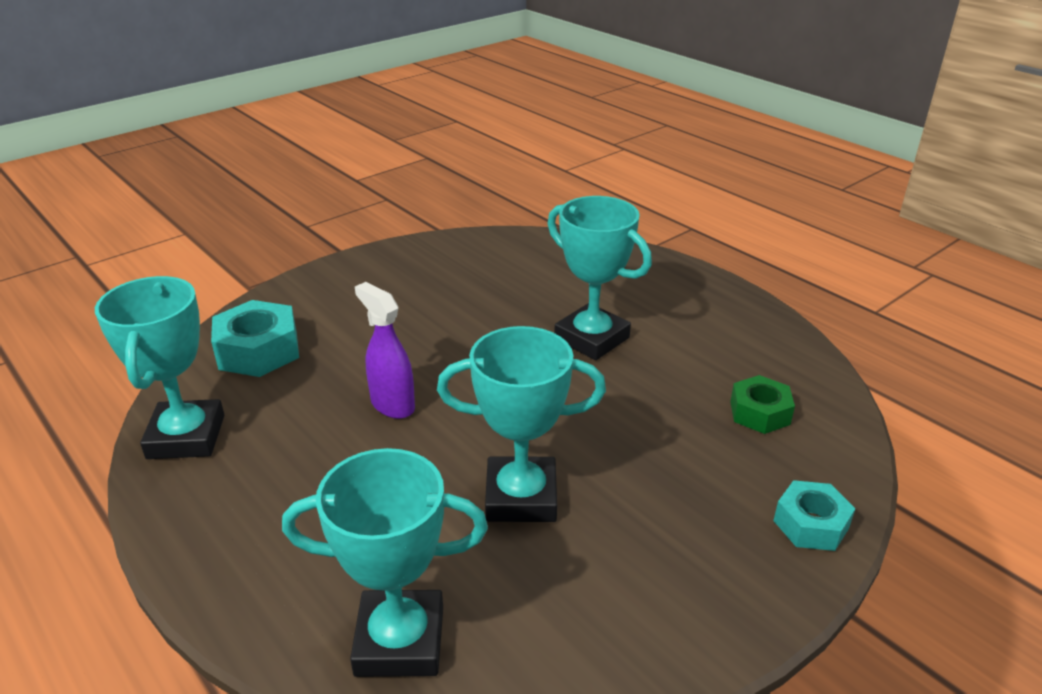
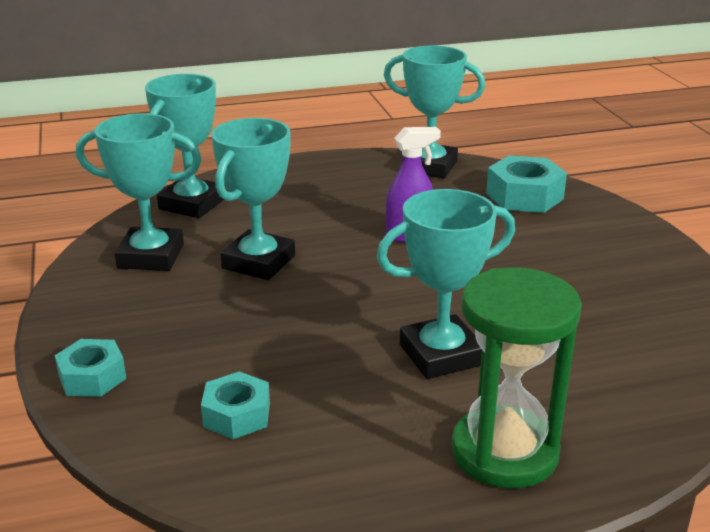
camera: 115 degrees right, 5 degrees down
(573, 605) = (151, 256): none -> turquoise trophy
(674, 293) = (504, 452): none -> green hourglass
(759, 413) = (237, 415): green nut -> turquoise nut

